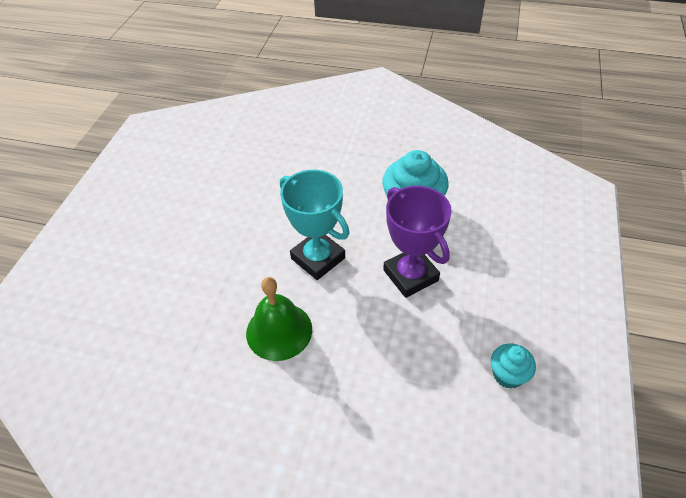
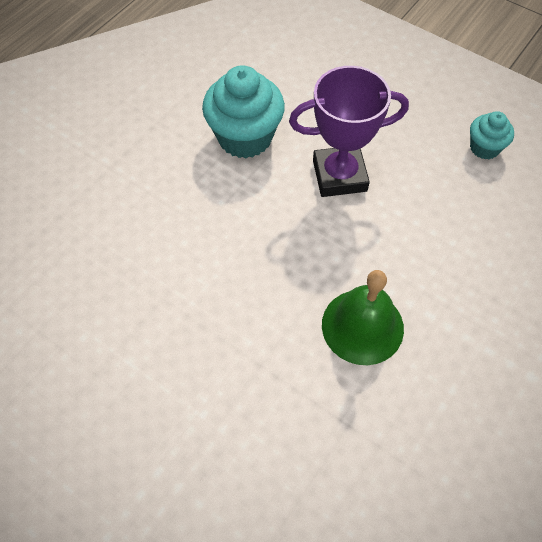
camera: 70 degrees left, 10 degrees up
(318, 258) = (274, 254): turquoise trophy -> none

